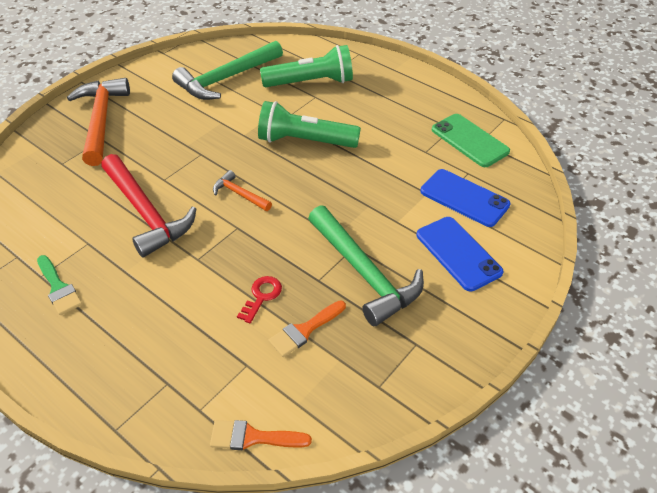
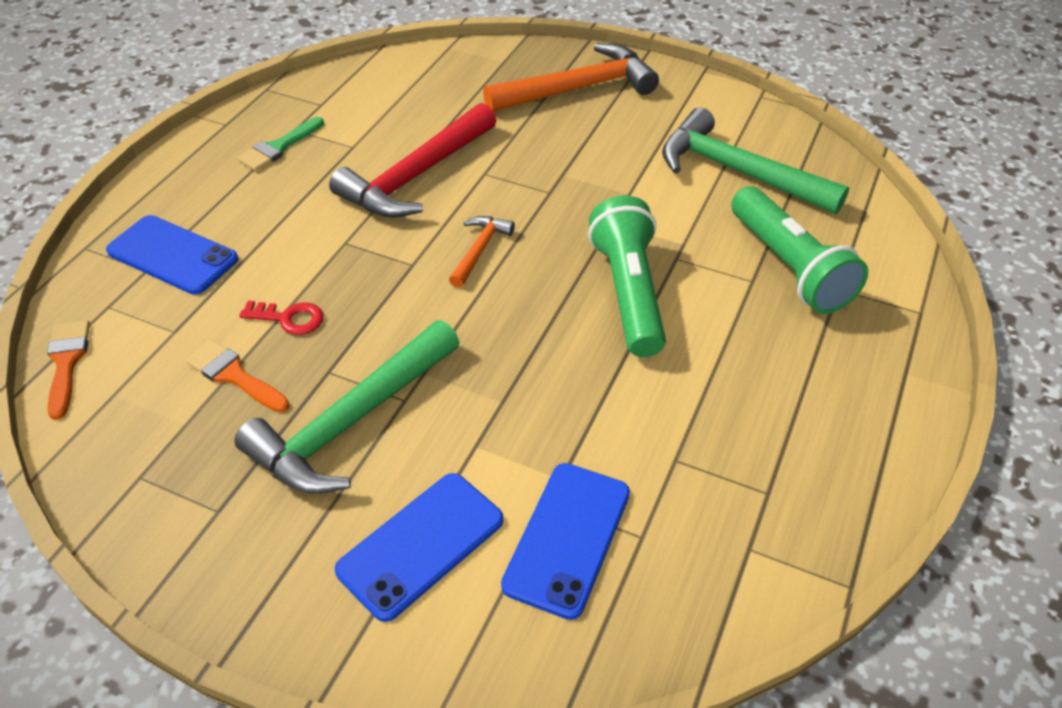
camera: 75 degrees right, 0 degrees up
(159, 365) = (172, 255): none -> blue phone
(469, 140) = (743, 528): green phone -> none

